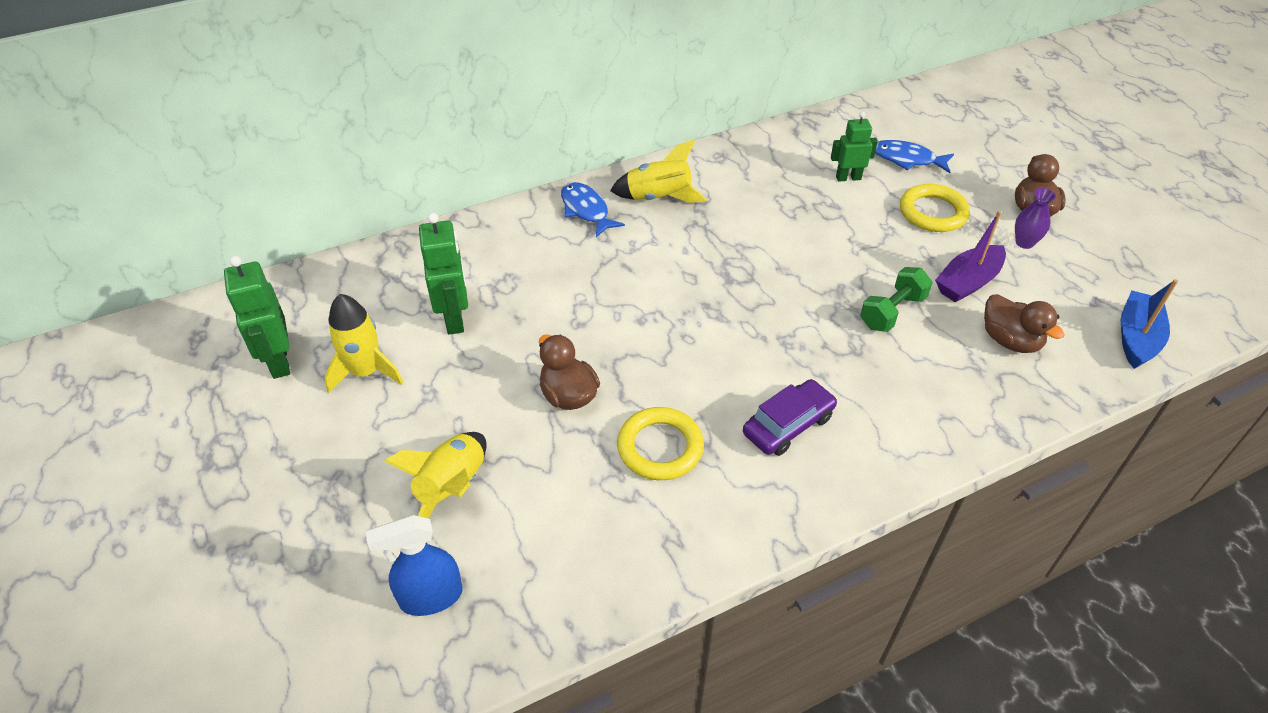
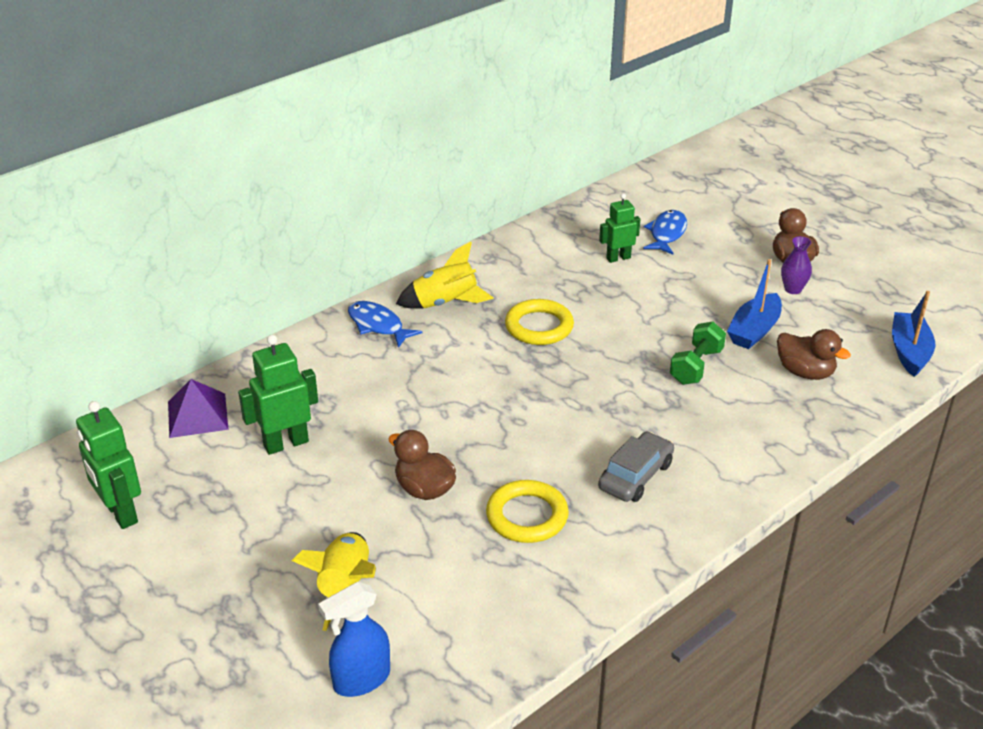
camera: 15 degrees left, 10 degrees down
(366, 372) = (215, 506): yellow rocket -> none
(386, 273) = (197, 415): none -> purple pyramid
(455, 318) = (286, 443): green robot -> green robot turned 90 degrees counterclockwise
(788, 425) = (636, 476): purple car -> grey car
(907, 159) = (666, 234): blue fish -> blue fish turned 105 degrees clockwise
(933, 212) = (705, 276): yellow ring -> yellow ring (539, 327)
(968, 282) = (754, 330): purple boat -> blue boat

